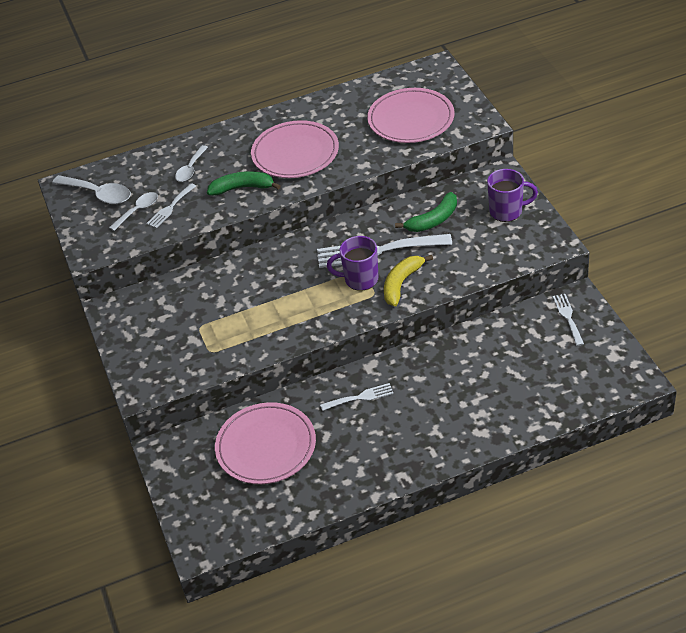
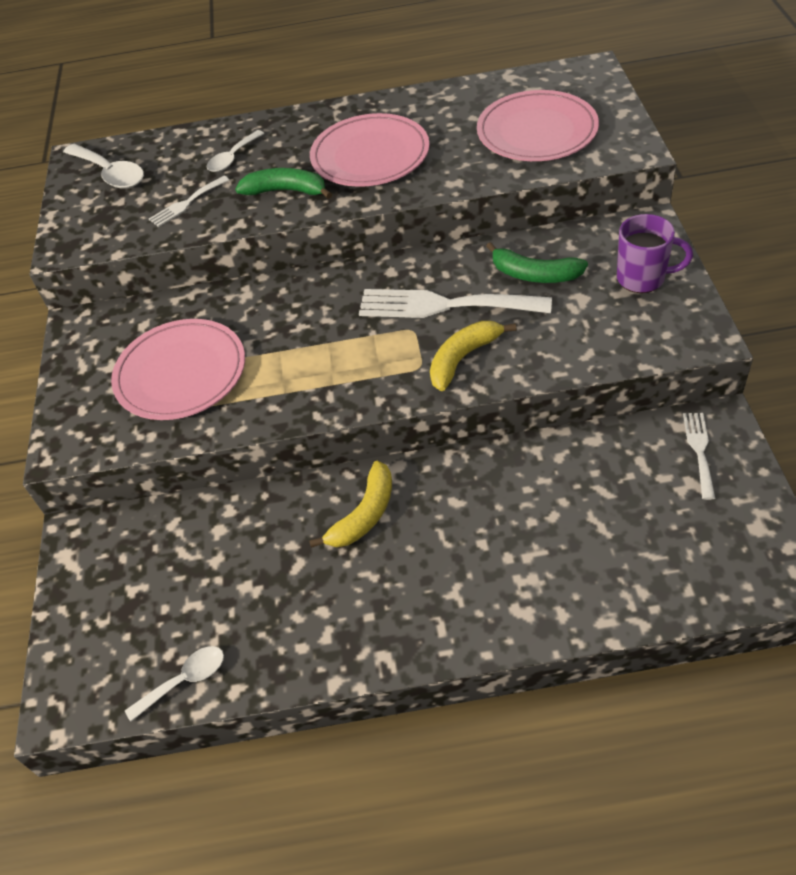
camera: 15 degrees right, 5 degrees up
(138, 211) = (146, 201): white spoon -> white spoon (184, 680)
(266, 446) = (211, 563): pink plate -> pink plate (181, 373)
(360, 279) = (408, 342): purple mug -> none
(360, 397) = (364, 514): white fork -> yellow banana
(433, 220) = (534, 274): green banana -> green banana turned 45 degrees clockwise

